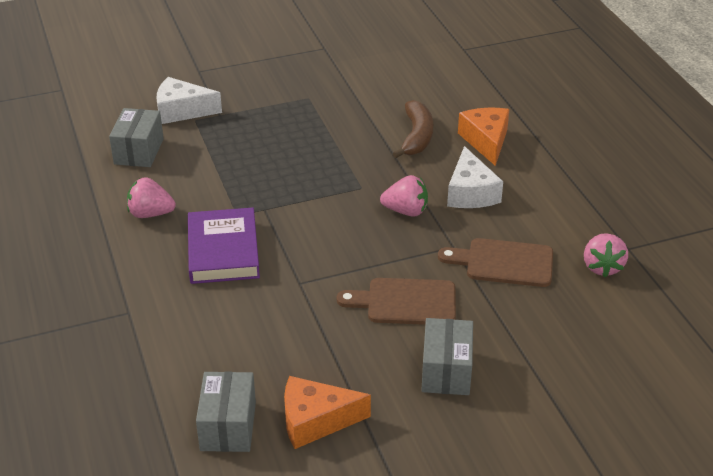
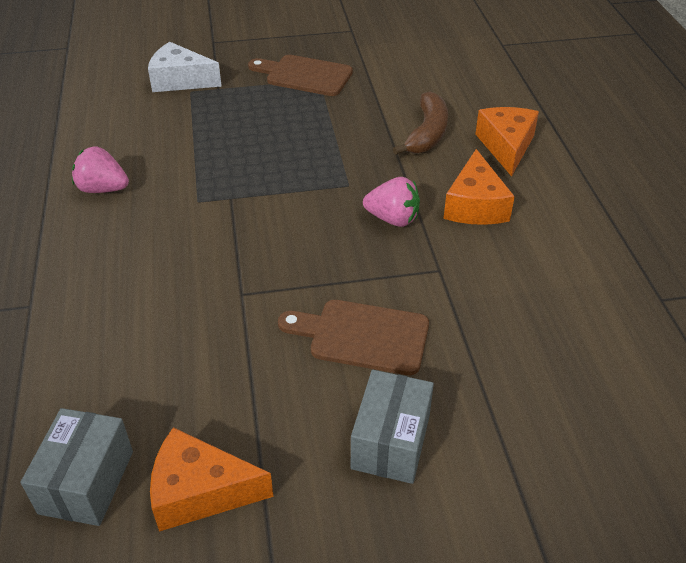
camera: 10 degrees right, 5 degrees up
(139, 151) = (118, 118): grey box -> none
(223, 251) = (166, 242): purple book -> none
(470, 193) = (475, 205): white cheese -> orange cheese
(503, 263) = (497, 299): brown cutting board -> brown cutting board (304, 75)
(602, 267) = (624, 320): pink strawberry -> none

